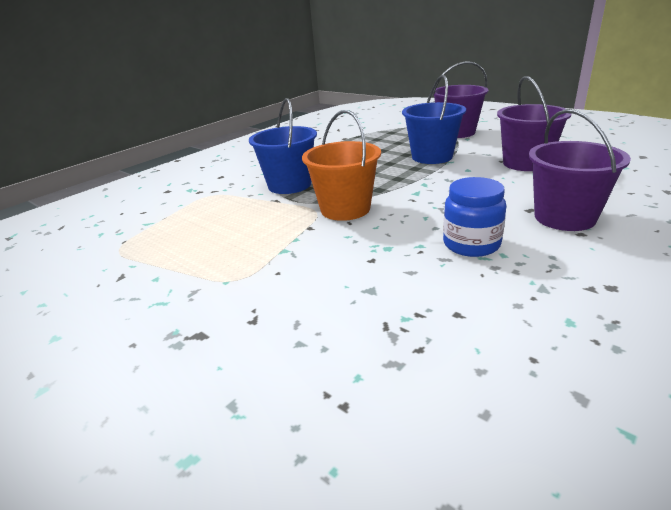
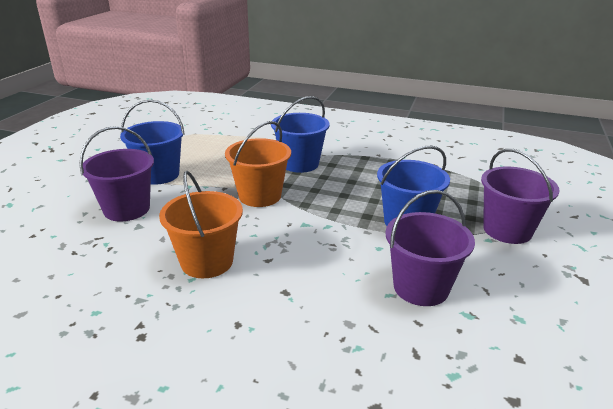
camera: 65 degrees right, 0 degrees up
(230, 272) = (159, 175): none -> blue bucket
(471, 244) = (207, 262): blue jar -> orange bucket
(564, 217) = (271, 314): purple bucket -> purple bucket (127, 209)

